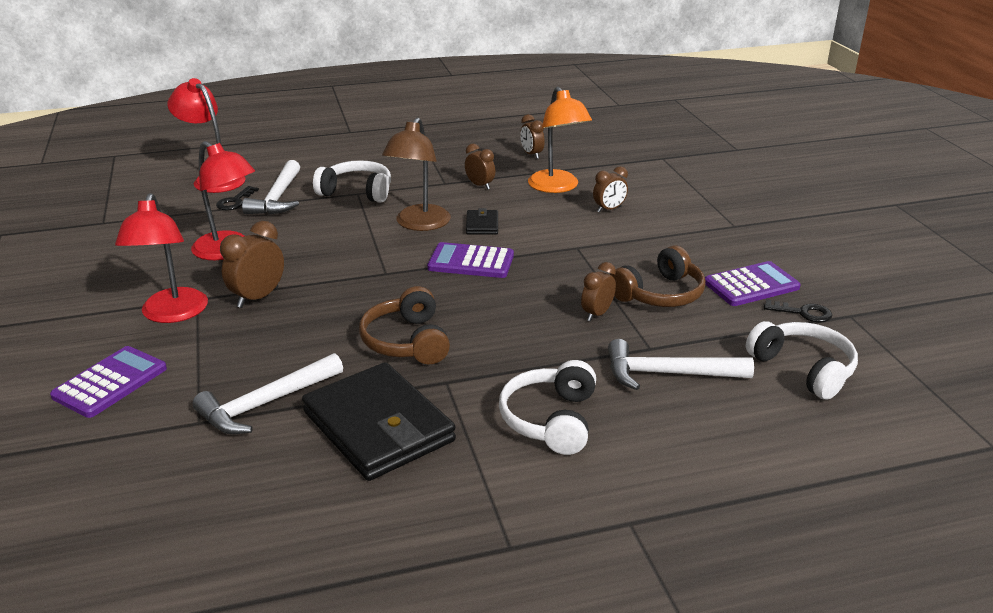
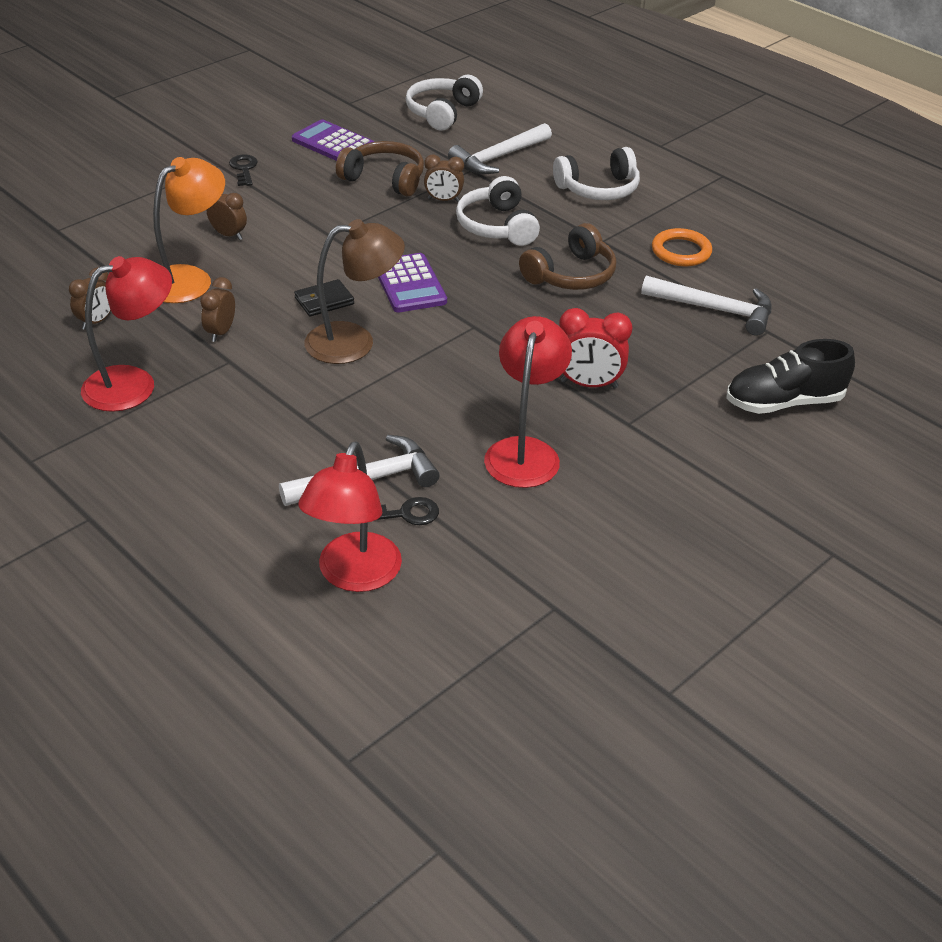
camera: 120 degrees left, 10 degrees up
(110, 382) = (784, 402): purple calculator -> black shoe
(172, 314) = (666, 424): red lamp -> red lamp (133, 384)
(258, 298) = (589, 384): brown clock -> red clock
(357, 192) = (303, 420): white headphones -> white headphones (497, 226)
(378, 426) = (681, 251): black wallet -> orange ring
(668, 374) = (498, 157): white hammer -> white hammer turned 75 degrees clockwise
(803, 313) = (361, 119): black key -> black key (244, 169)

